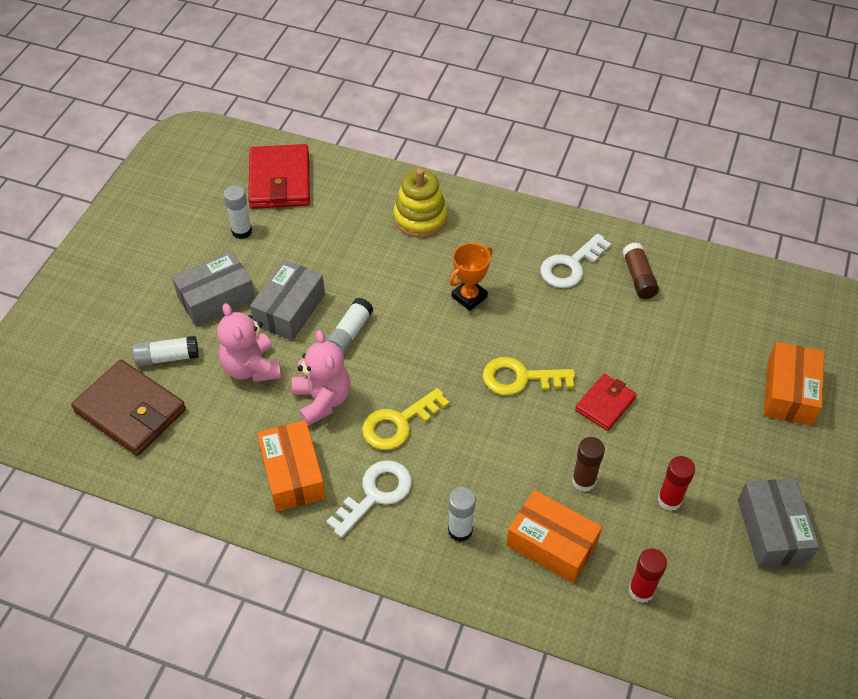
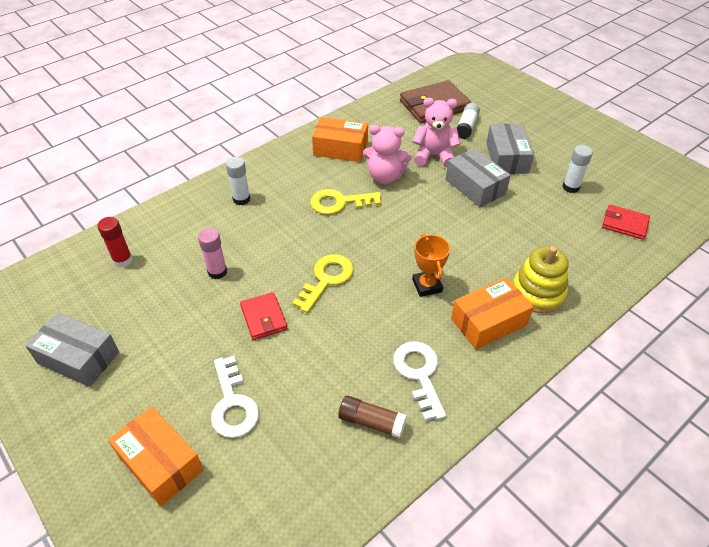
camera: 120 degrees right, 5 degrees down
(280, 181) = (624, 224): red wallet -> red wallet, size x0.58
(350, 333) = (434, 207): white glue stick -> none
(375, 494) = (298, 175): white key -> white key (233, 404)
(398, 423) = (339, 203): yellow key -> yellow key turned 90 degrees counterclockwise
(551, 544) = (193, 234): orange box -> orange box (489, 322)
(583, 481) = (217, 272): brown glue stick -> pink glue stick
(669, 500) = (159, 311): red glue stick -> none

